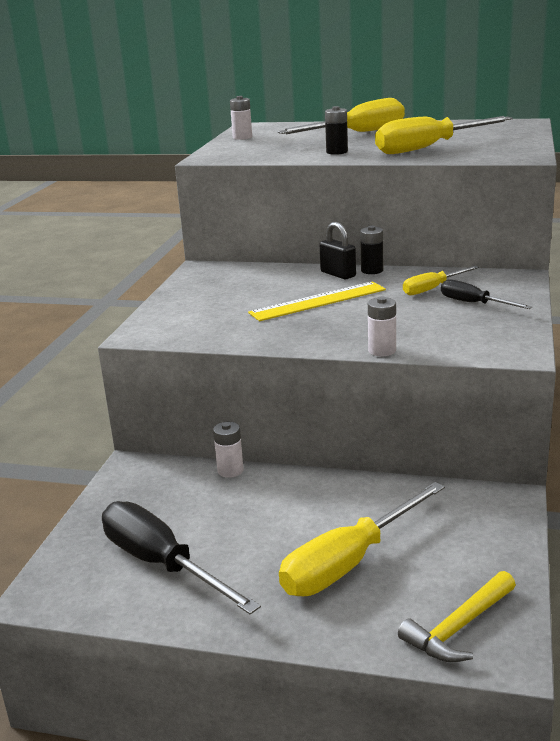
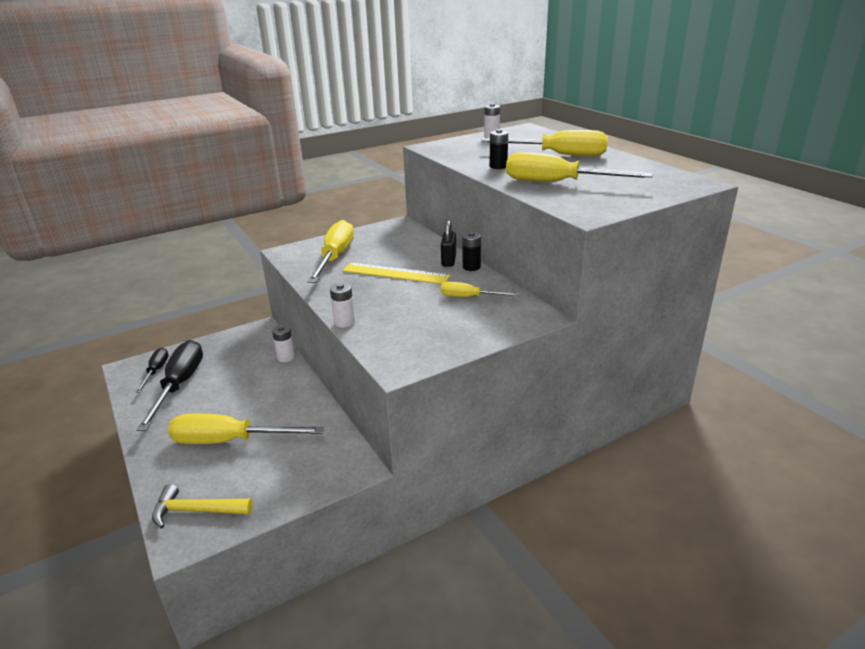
camera: 45 degrees right, 5 degrees up
(216, 316) = (335, 257): none -> yellow screwdriver
(473, 303) = (464, 320): black screwdriver -> black screwdriver (156, 371)

